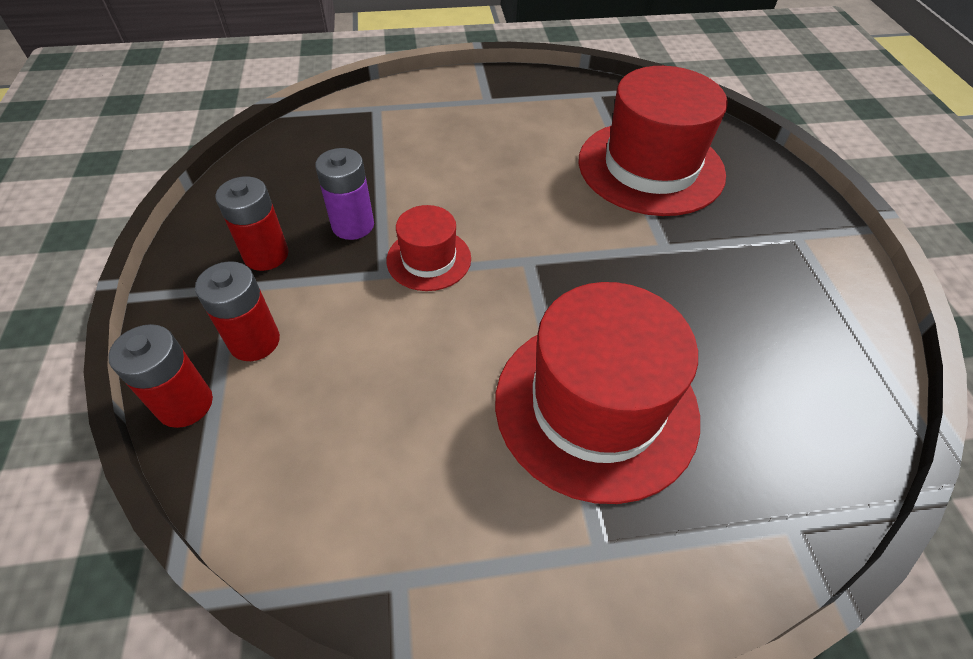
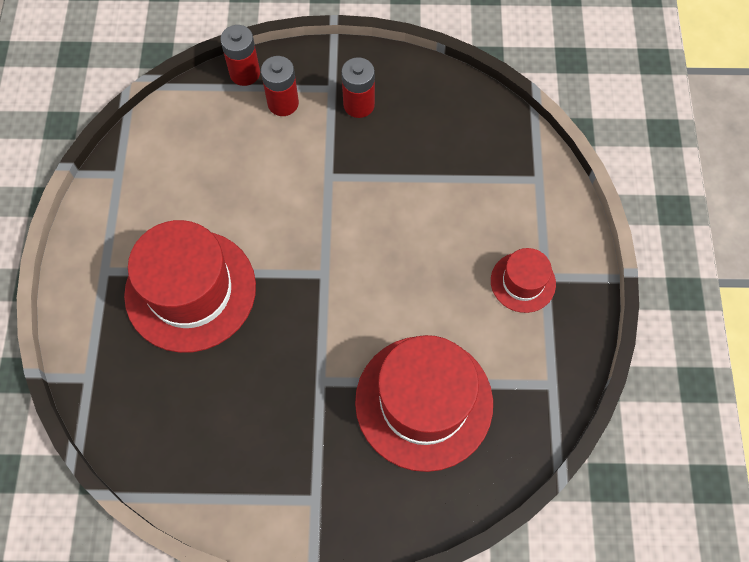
camera: 100 degrees right, 15 degrees up
(353, 225) = (381, 158): purple battery -> none
(429, 259) = (337, 206): red hat -> red hat (523, 282)

